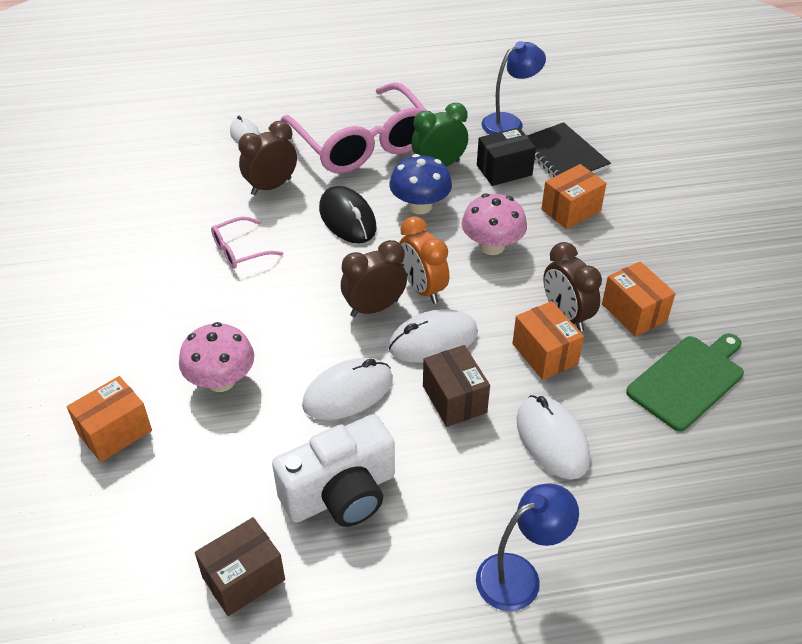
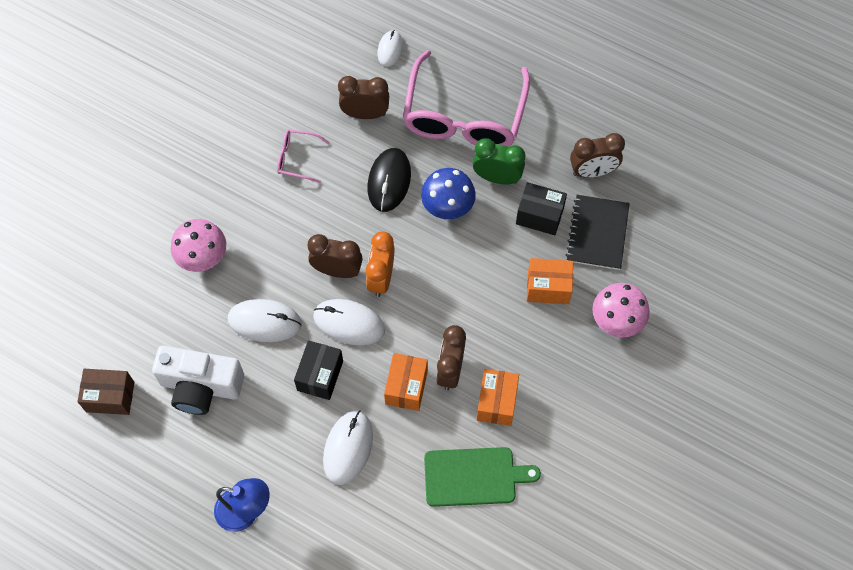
camera: 40 degrees right, 20 degrees up
(115, 432) = (119, 249): orange box -> none
(454, 399) = (320, 375): brown box -> black box
(492, 246) = (461, 277): pink mushroom -> pink mushroom (617, 320)
(509, 122) = (592, 171): blue lamp -> brown clock

